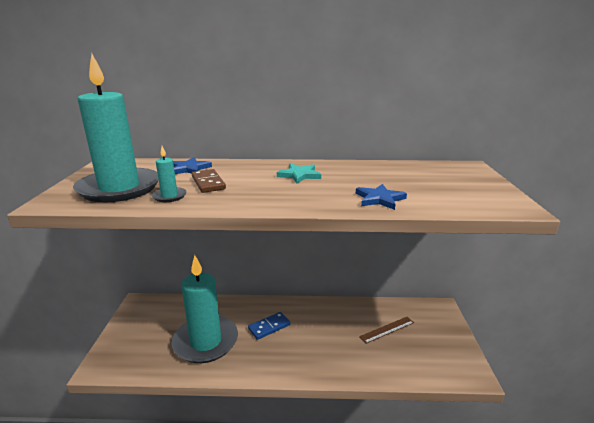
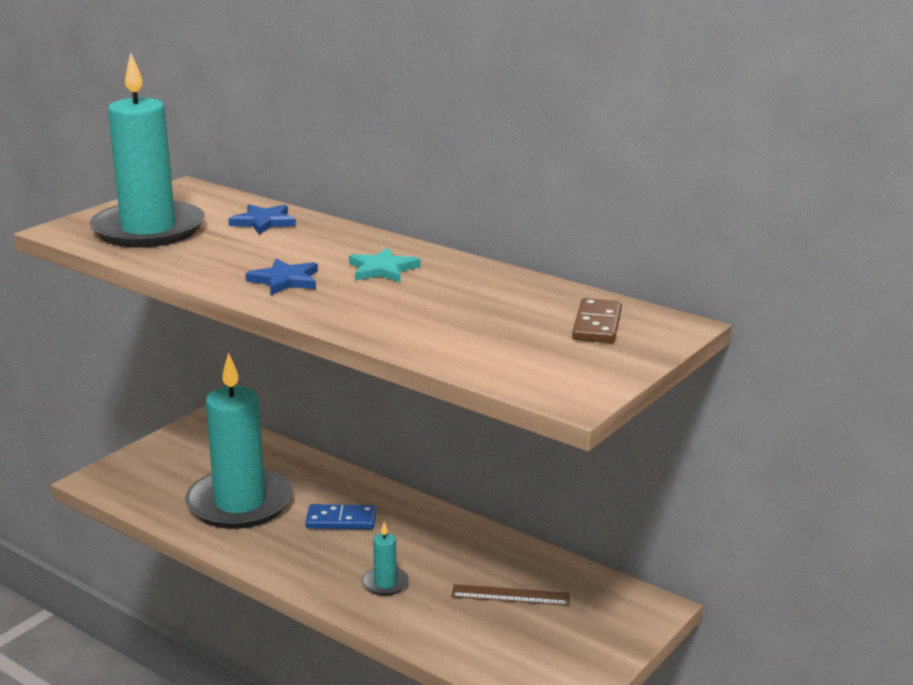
camera: 35 degrees right, 0 degrees up
(169, 196) = (183, 255): turquoise candle -> turquoise candle (385, 583)
(208, 183) = (252, 249): brown domino -> brown domino (597, 324)
(379, 199) = (414, 331): blue star -> blue star (285, 280)

